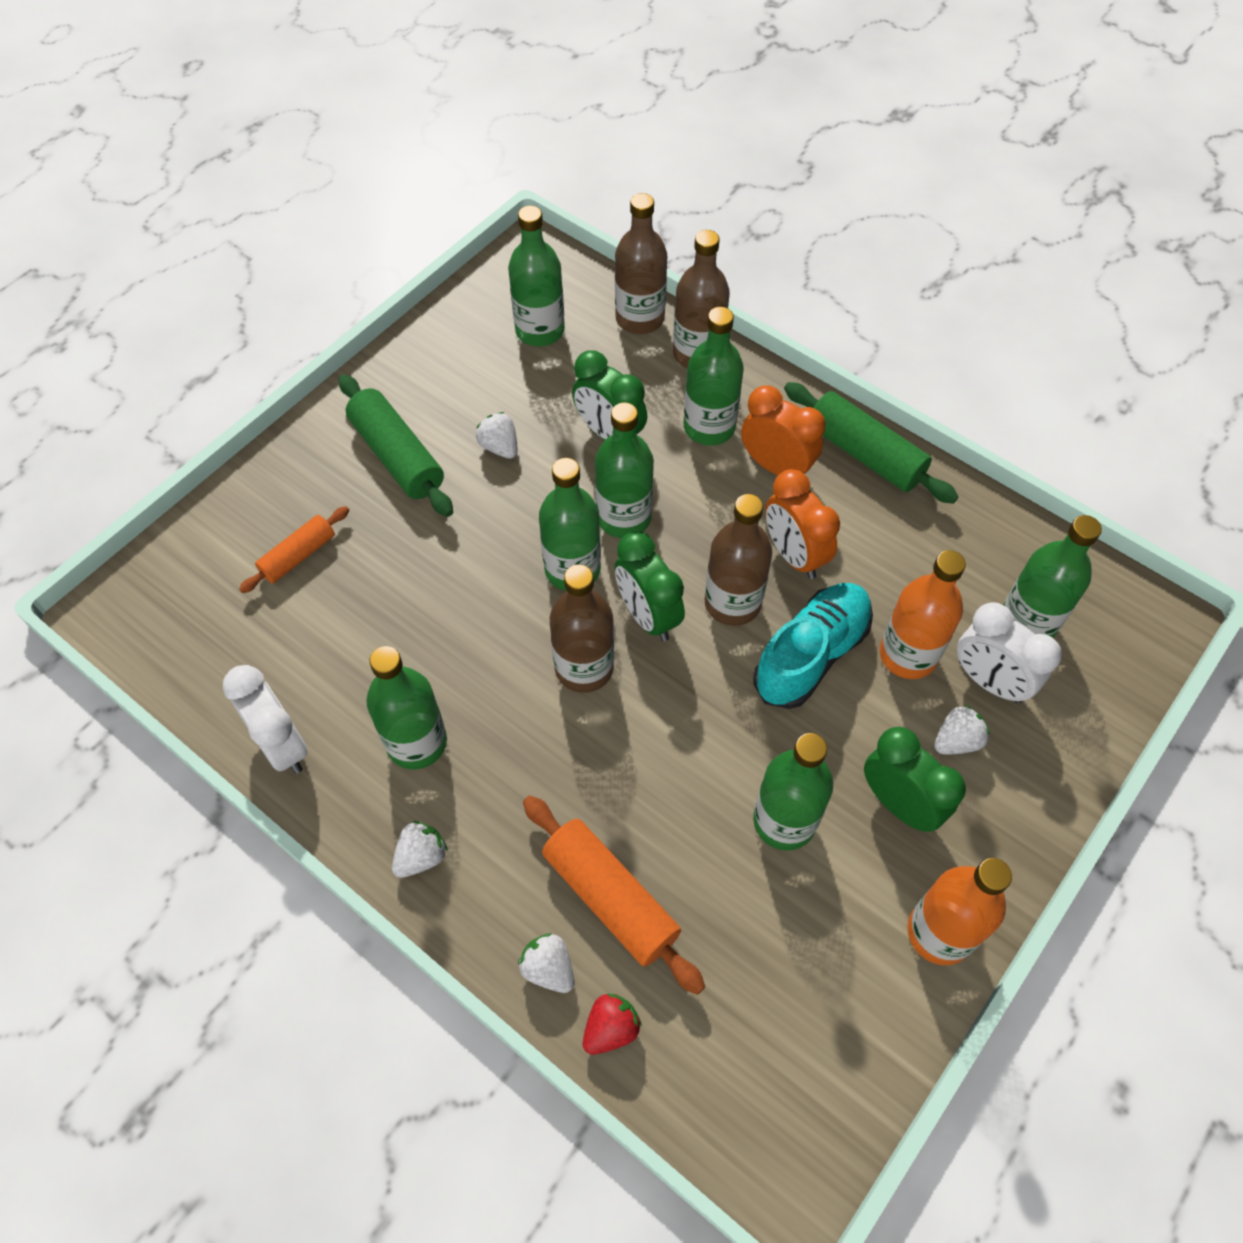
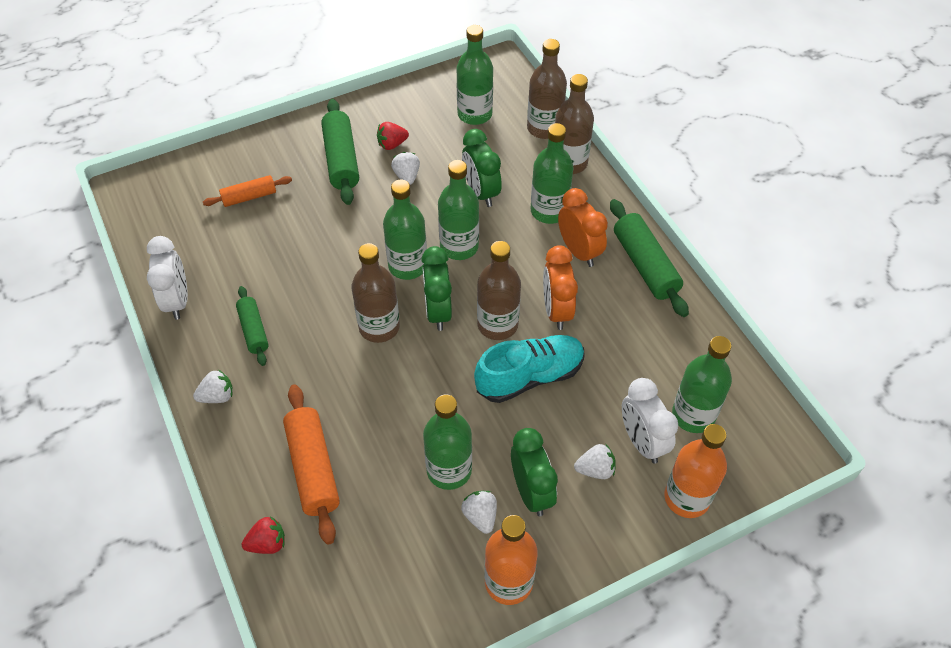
camera: 25 degrees right, 5 degrees down
(417, 742) = (253, 330): green bottle -> green rolling pin
(454, 410) = (392, 144): none -> red strawberry
(548, 968) = (252, 492): white strawberry -> white strawberry (480, 516)
(907, 655) = (595, 402): orange bottle -> orange bottle (686, 498)

